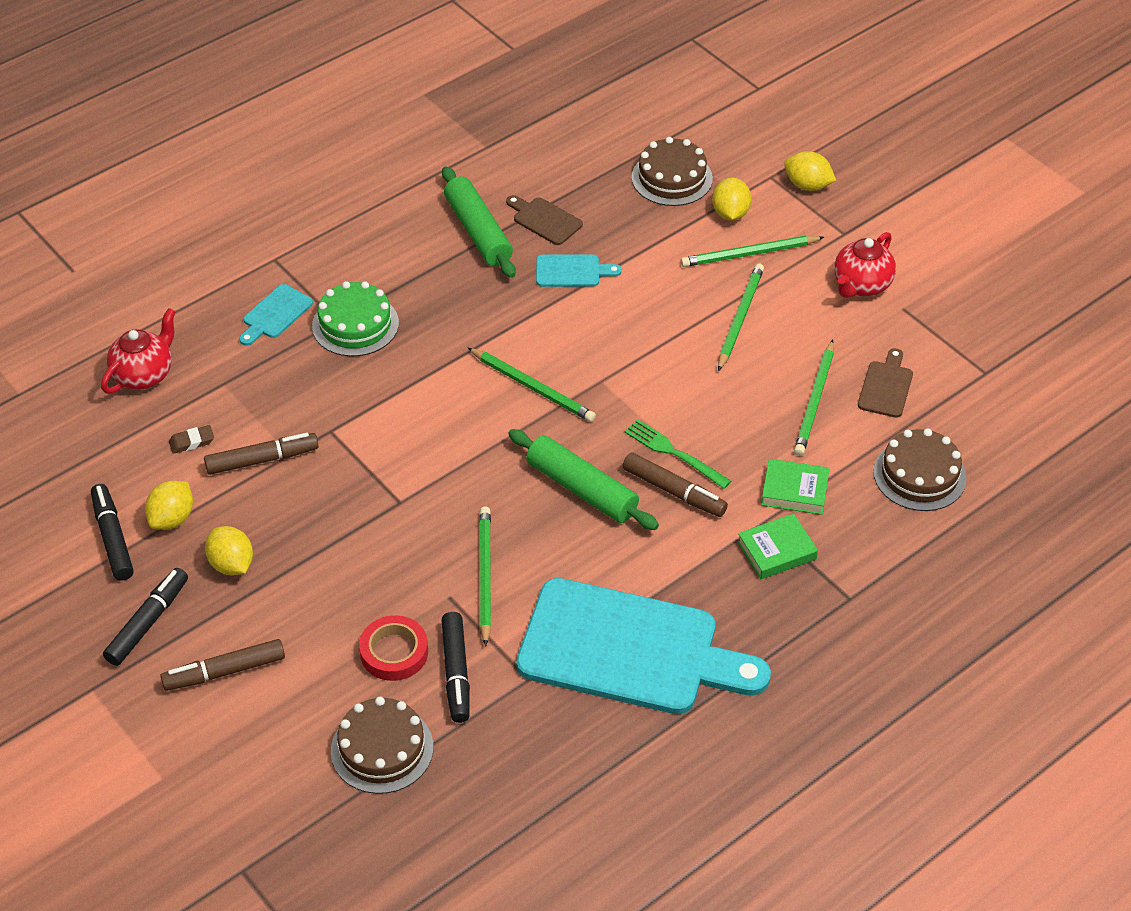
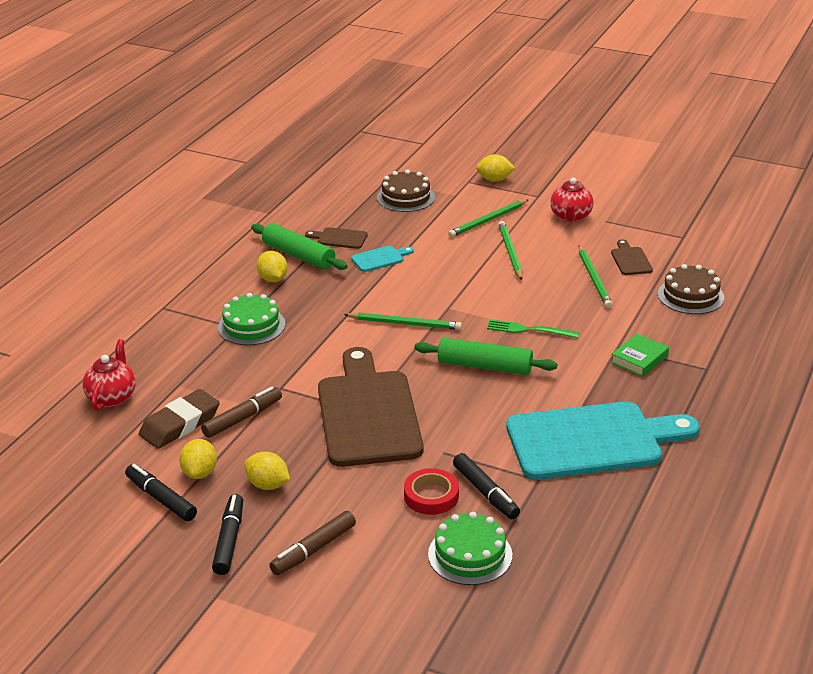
camera: 25 degrees left, 15 degrees down
(192, 442) = (180, 424): brown eraser -> brown eraser, size x2.23
(275, 314) = (187, 336): turquoise cutting board -> none
(382, 749) = (470, 554): brown cake -> green cake
(402, 507) = (368, 413): none -> brown cutting board
(485, 576) = (459, 433): green pencil -> none
(674, 492) = (546, 349): brown marker -> none
(730, 213) = (458, 204): yellow lemon -> yellow lemon (273, 279)
(794, 491) = (622, 326): green book -> none

